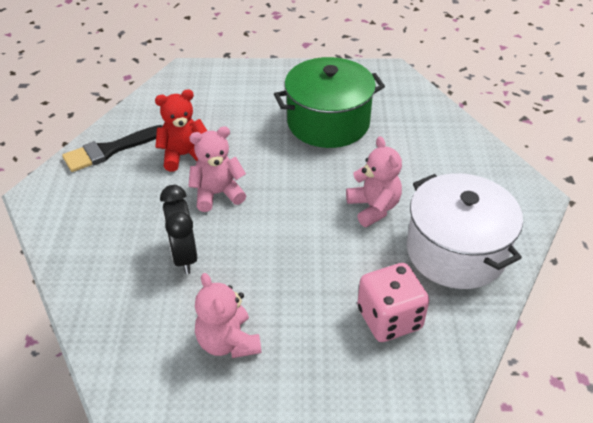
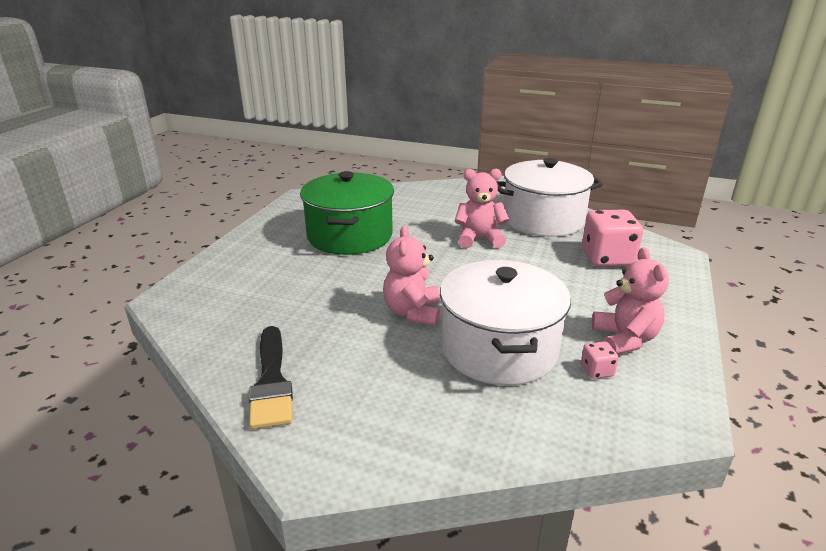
camera: 70 degrees left, 15 degrees down
(172, 324) = (597, 370): none -> pink dice
(184, 155) = (331, 324): red teddy bear -> none
(184, 256) = (499, 349): black clock -> white pot
(228, 342) = (624, 339): pink teddy bear -> pink teddy bear turned 90 degrees counterclockwise

